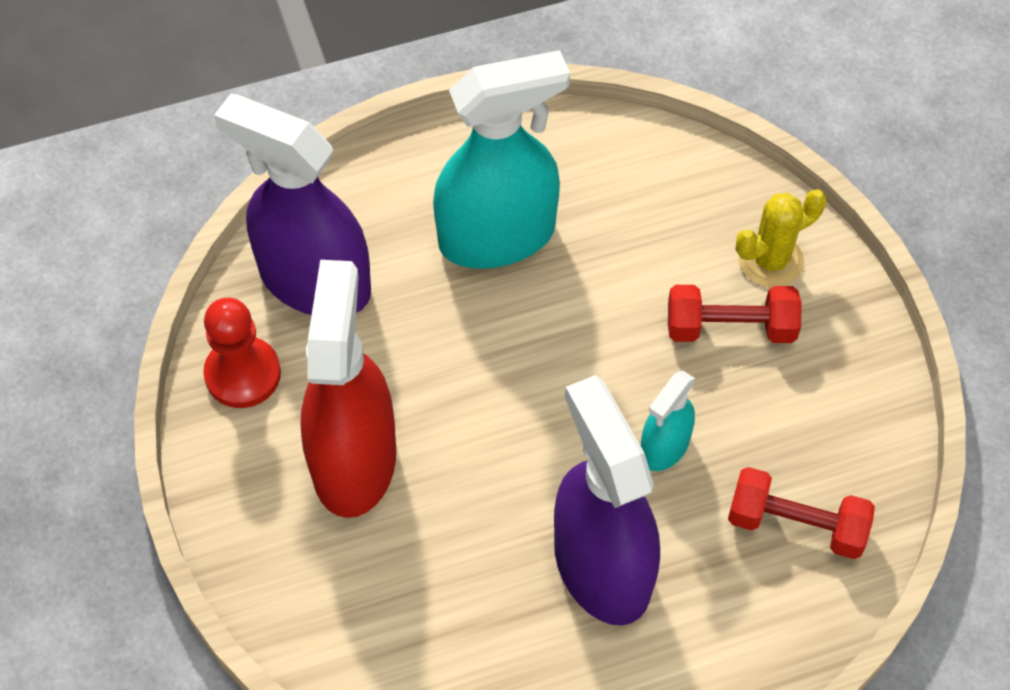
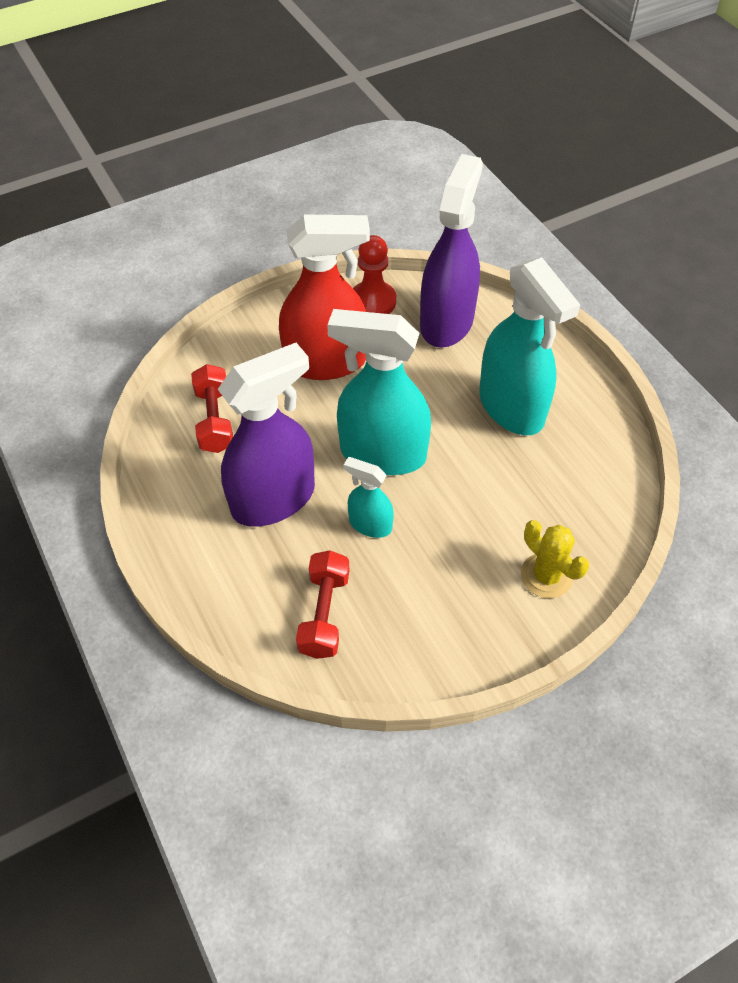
camera: 80 degrees right, 5 degrees down
(546, 411) = (382, 453): none -> turquoise spray bottle
(730, 328) = (478, 555): red dumbbell -> red dumbbell (214, 420)

